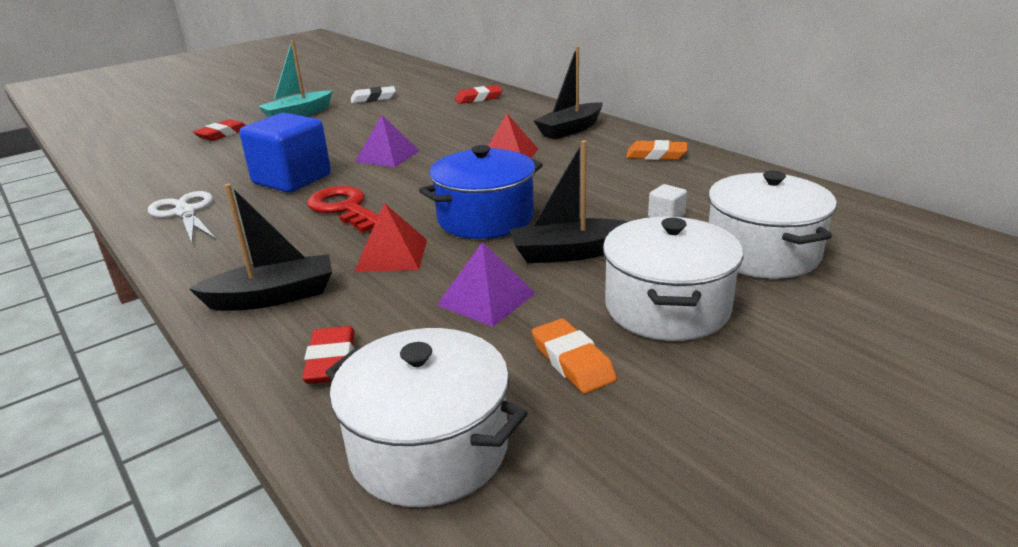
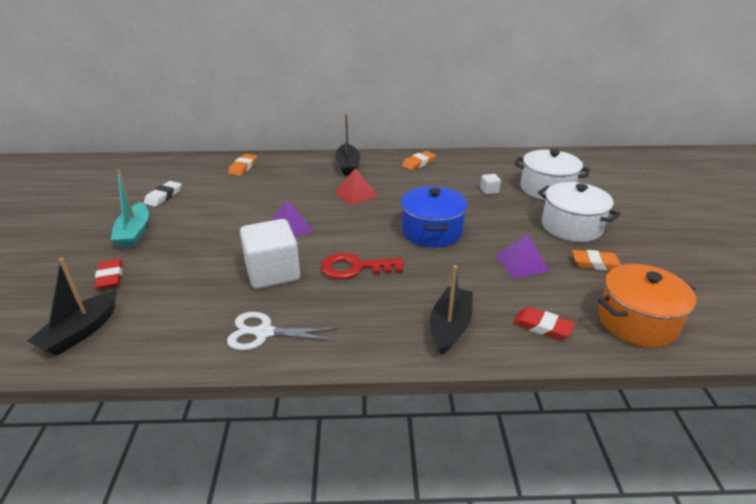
camera: 55 degrees left, 5 degrees up
(292, 179) = (273, 272): blue cube -> white cube
(392, 255) = (442, 272): red pyramid -> none
(429, 449) = (637, 322): white pot -> orange pot
(478, 98) = (243, 167): red eraser -> orange eraser
(569, 253) = (498, 226): black boat -> black boat (80, 332)

